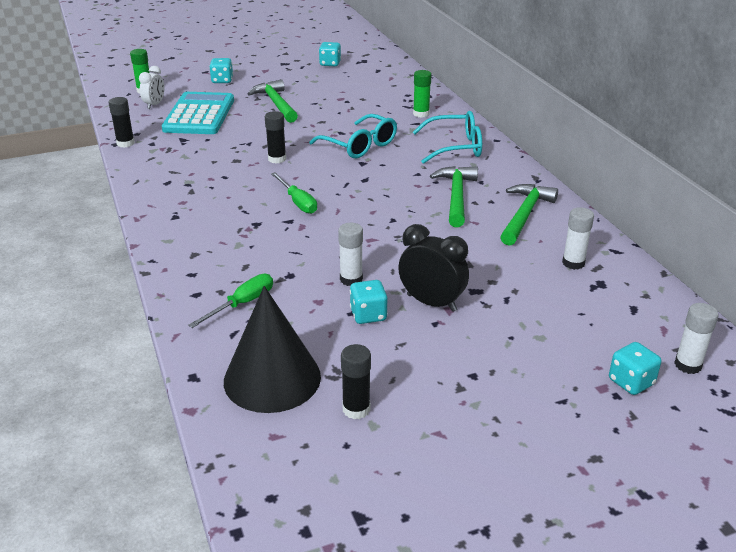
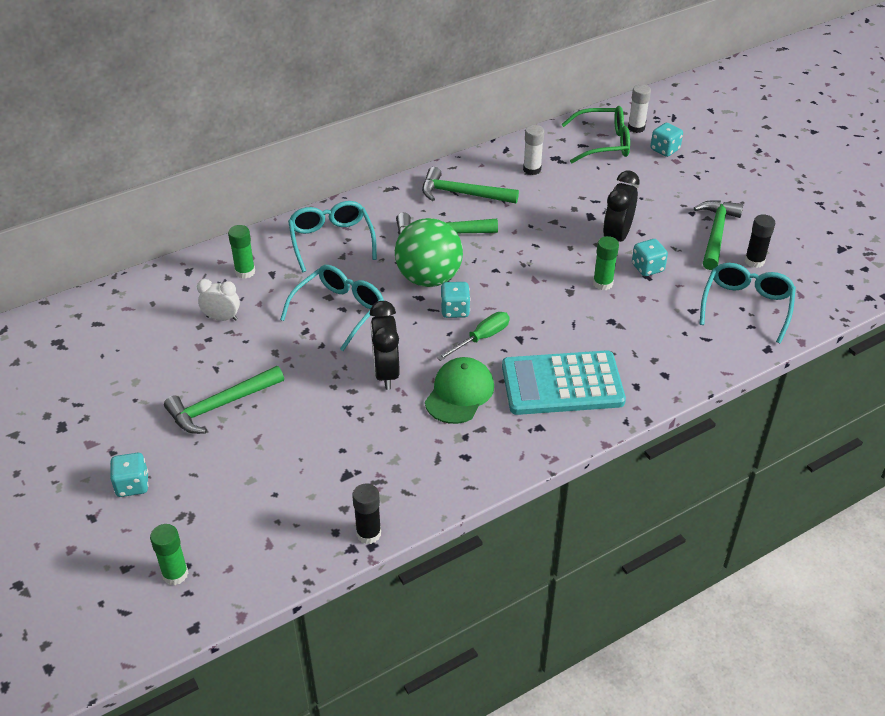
camera: 100 degrees left, 10 degrees up
(154, 105) = (232, 542): white clock -> white clock (222, 318)
(199, 115) = (265, 479): turquoise calculator -> turquoise calculator (562, 384)
(236, 186) = (459, 393): none -> green cap
(242, 304) = (665, 342): green screwdriver -> none
(272, 378) = (746, 306): black cone -> turquoise glasses
(277, 159) = (386, 373): black glue stick -> black clock
(330, 64) = (67, 375): turquoise dice -> turquoise dice (455, 310)
(351, 279) = (602, 283): white glue stick -> green glue stick
(390, 185) = (429, 278): none -> green ball
(423, 387) = (716, 234): none -> green hammer
(640, 327) = (603, 143): none -> green glasses

